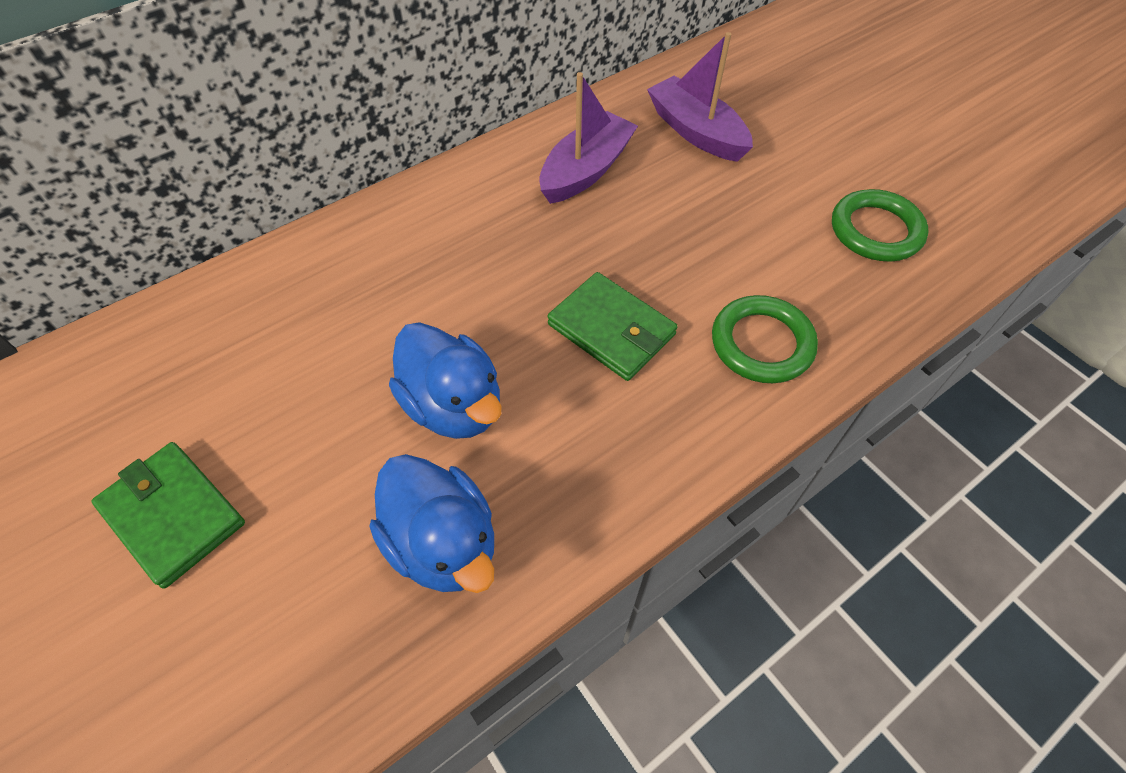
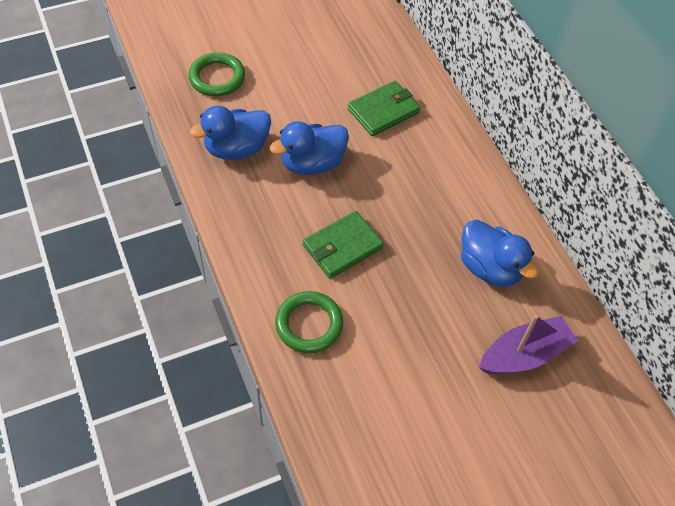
camera: 100 degrees right, 0 degrees up
(173, 515) = (286, 57): green wallet -> green wallet (383, 111)
(586, 170) = (490, 268): purple boat -> blue duck
(876, 230) = (389, 442): green ring -> green ring (217, 78)

